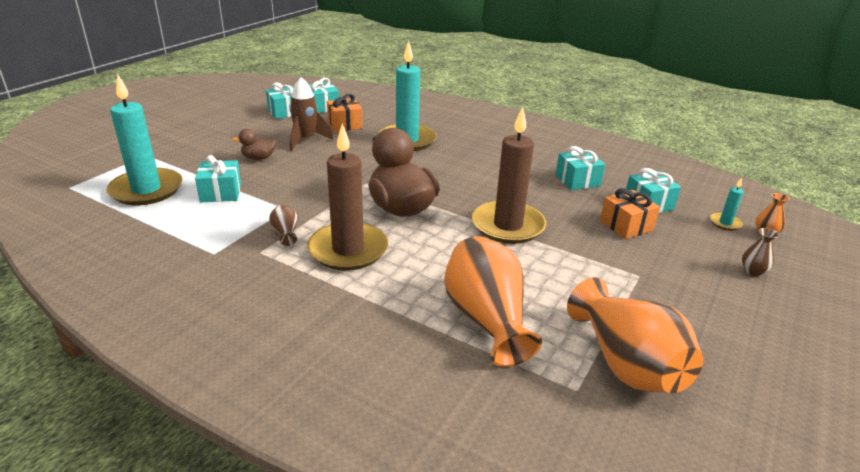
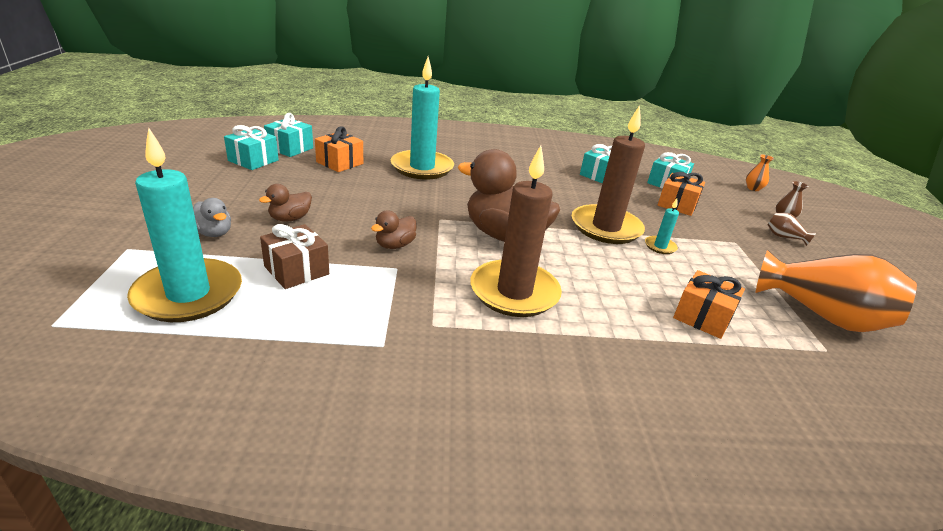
camera: 35 degrees left, 0 degrees up
(202, 157) = (213, 233): none -> grey duck
(221, 192) = (296, 270): turquoise gift -> brown gift
(285, 233) = (431, 295): brown vase -> brown vase (784, 237)
(305, 193) = (395, 245): none -> brown duck
(306, 140) = (319, 187): brown rocket -> none
(486, 320) = (702, 317): orange vase -> orange gift
(725, 223) = (725, 187): turquoise candle -> turquoise candle (660, 246)

